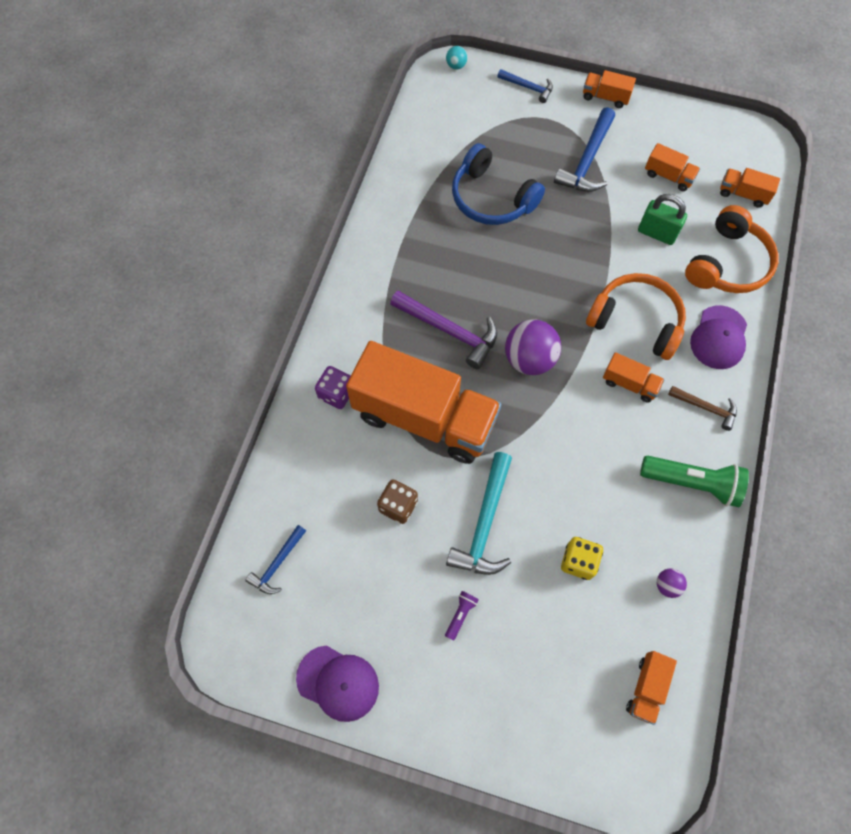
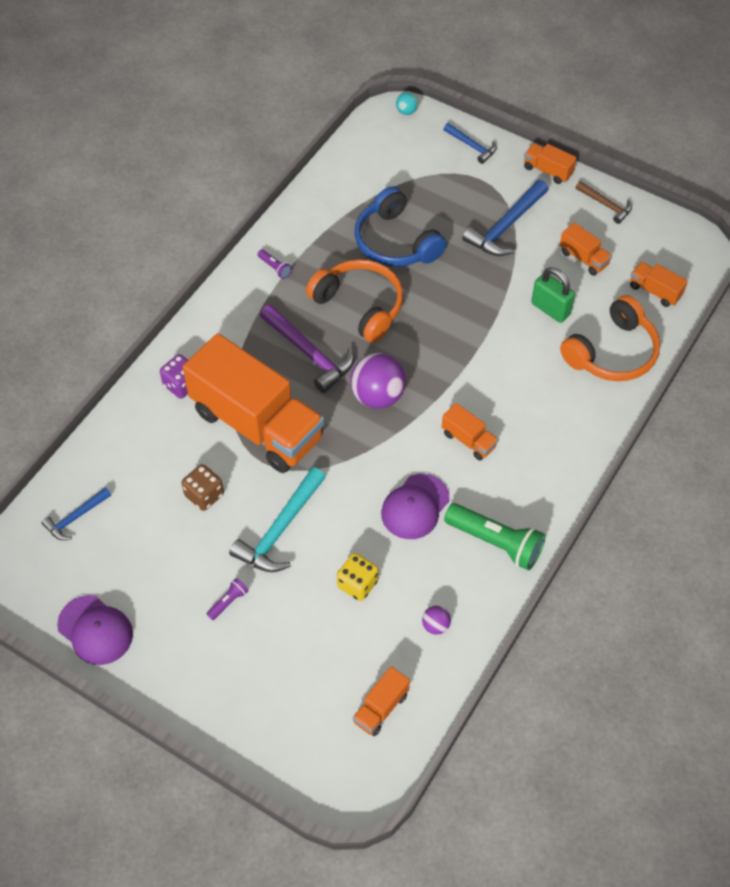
camera: 15 degrees right, 10 degrees down
(386, 250) = (275, 268): none -> purple flashlight
(636, 321) = (497, 385): orange headphones -> orange headphones (359, 306)
(706, 408) = (536, 479): brown hammer -> brown hammer (606, 205)
(719, 337) = (575, 418): purple cap -> purple cap (415, 507)

